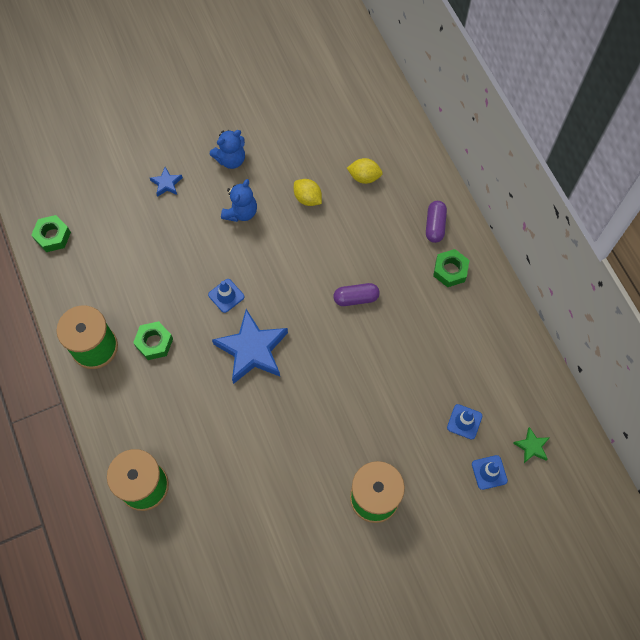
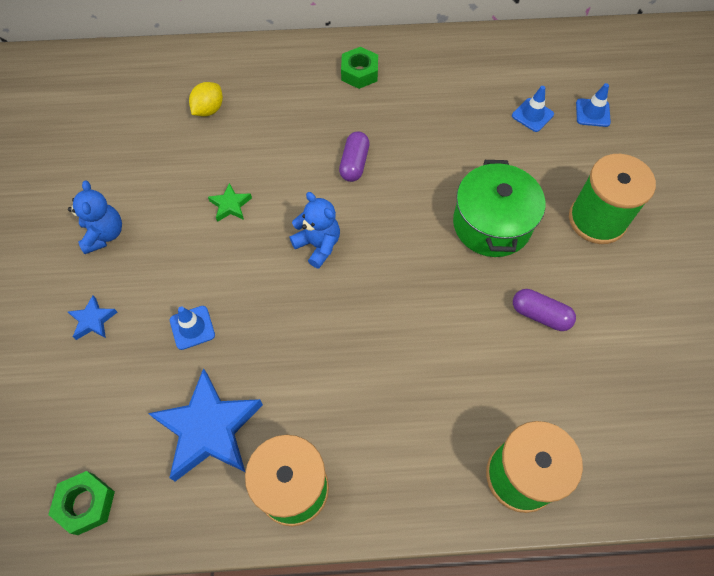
camera: 70 degrees left, 5 degrees down
(154, 343) = (319, 403): green nut -> none
(226, 296) = (291, 296): blue traffic cone -> blue traffic cone (192, 327)
(241, 212) = (184, 245): blue teddy bear -> blue teddy bear (318, 245)
(252, 350) = (376, 288): blue star -> blue star (209, 429)
(307, 198) = (205, 171): yellow lemon -> none
(338, 416) = (492, 224): none -> green pot
(435, 225) = (301, 69): purple capsule -> purple capsule (540, 315)
(531, 446) = (574, 72): green star -> green star (230, 205)

